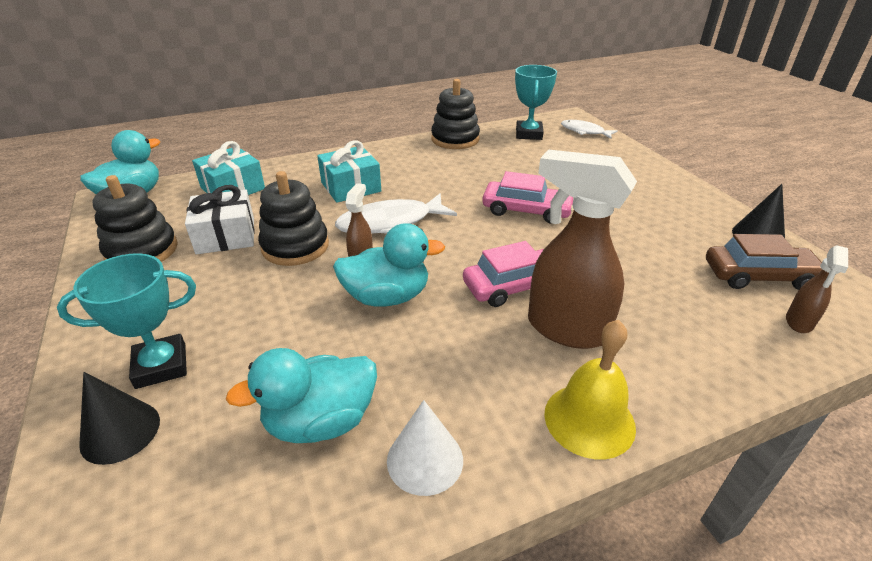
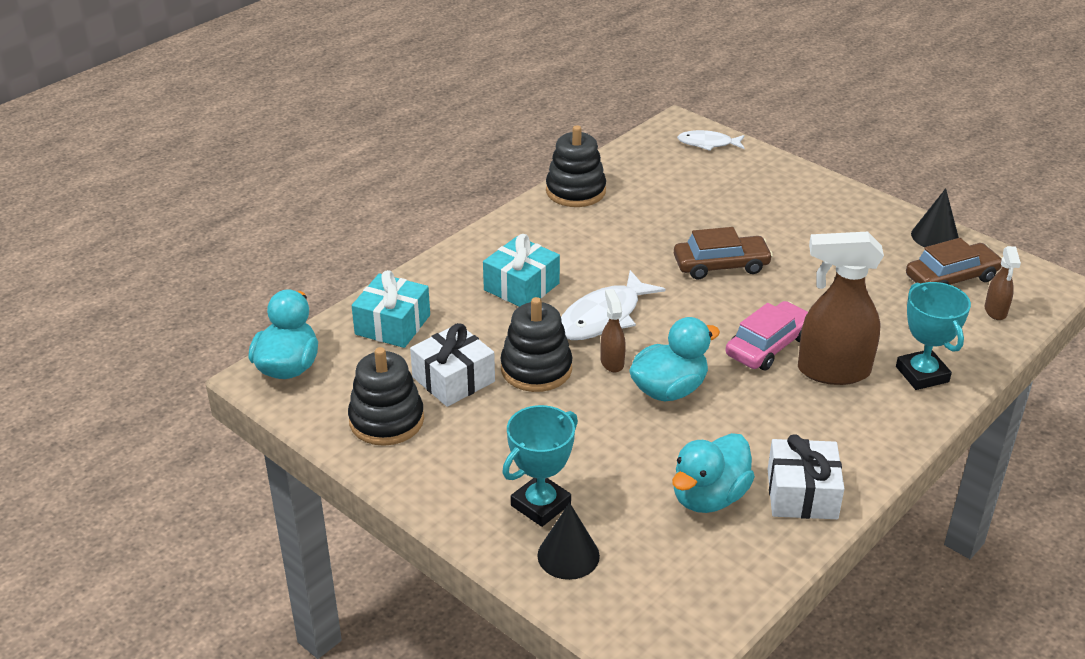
camera: 25 degrees left, 0 degrees up
(425, 460) = (802, 494): white cone -> white gift
(526, 210) = (721, 265): pink car -> brown car
(528, 134) = (650, 162): turquoise trophy -> turquoise trophy (922, 374)
(589, 420) = (891, 432): yellow bell -> none

